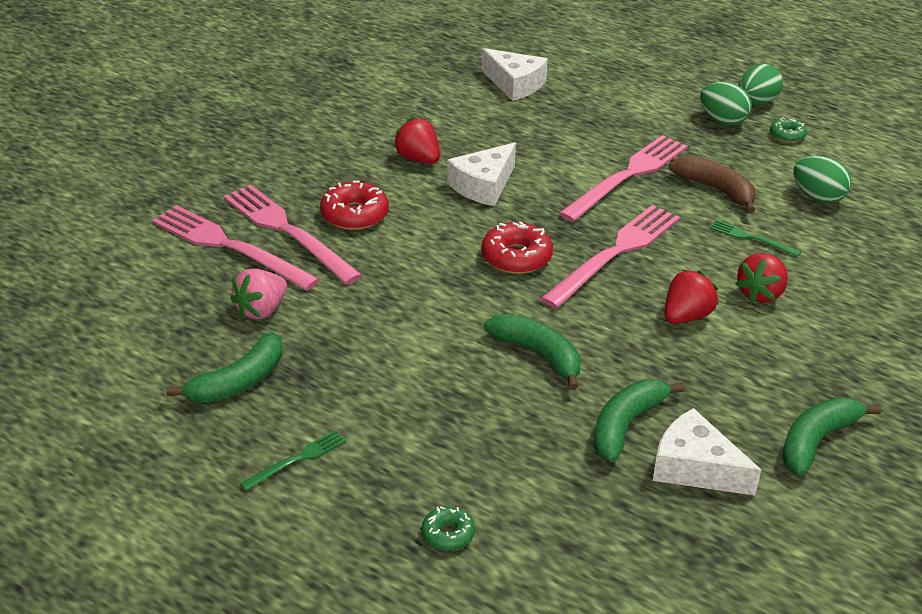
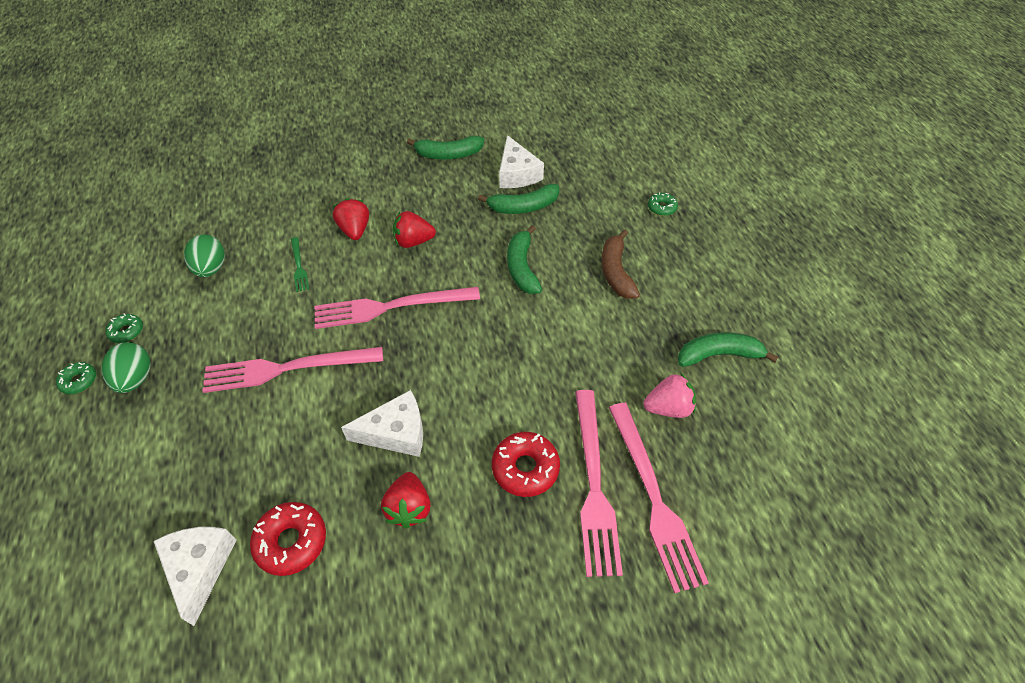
camera: 140 degrees left, 15 degrees up
(297, 459) = (712, 283): green fork -> none
(516, 257) = (454, 344): red donut -> red donut (291, 541)
(716, 189) = (254, 316): brown banana -> brown banana (616, 272)
(756, 102) = (79, 381): green egg -> green donut
(760, 294) = (355, 230): red strawberry -> red strawberry turned 90 degrees counterclockwise

